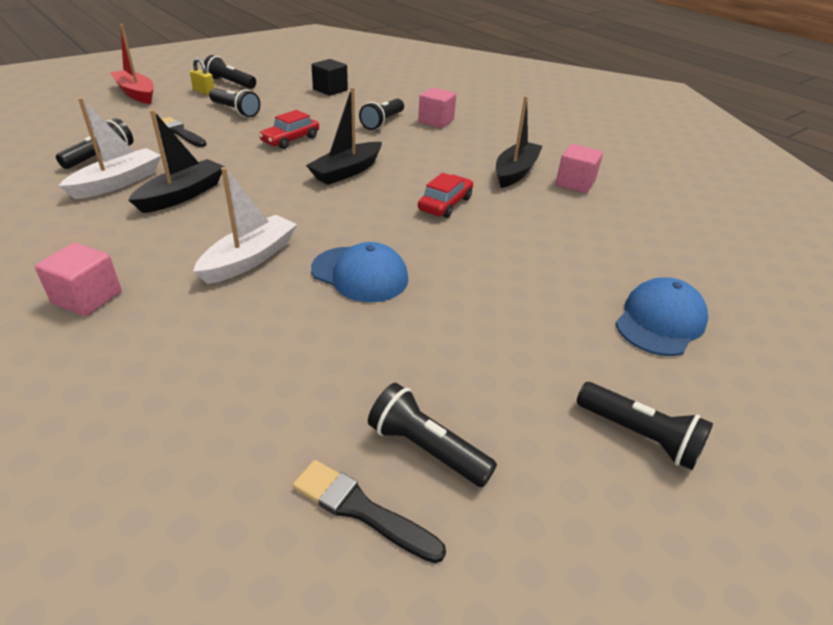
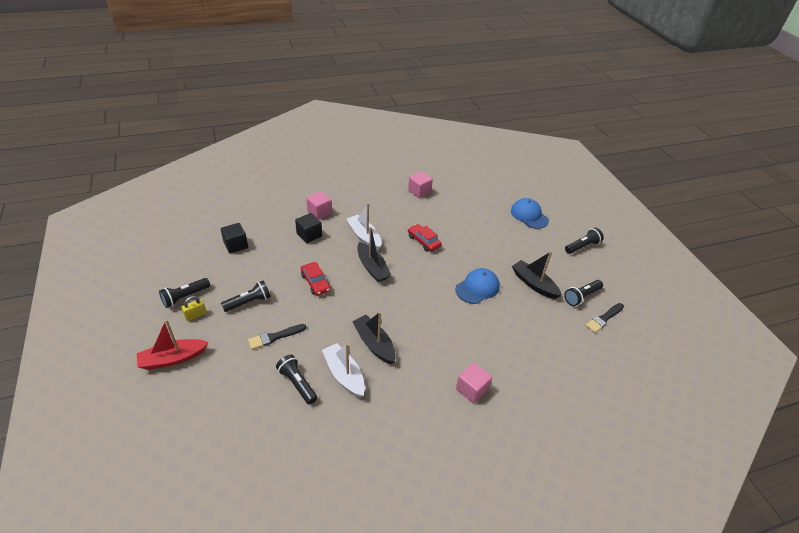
camera: 70 degrees left, 5 degrees up
(250, 259) = (453, 323): white boat -> white boat (364, 237)
(383, 122) = (309, 235): black flashlight -> black cube
(515, 172) = (399, 206): black boat -> black boat (534, 284)

